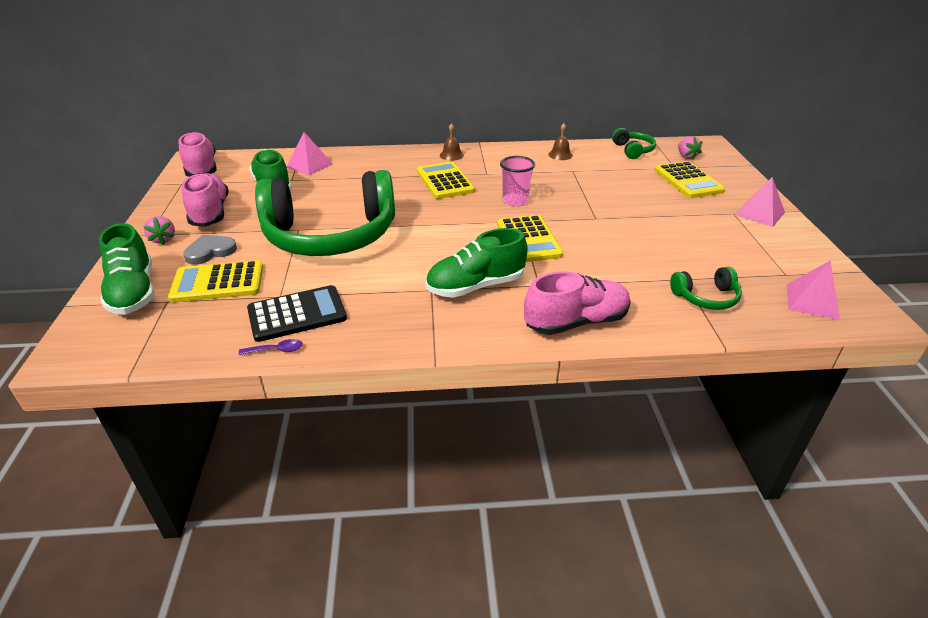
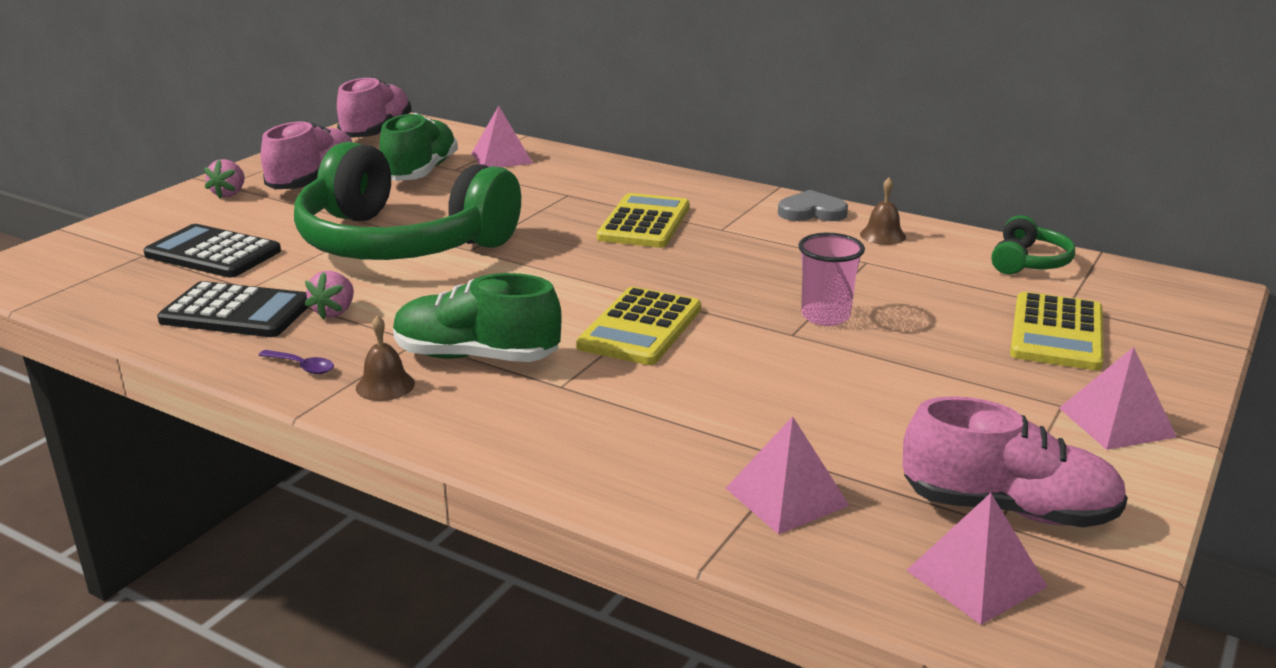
camera: 35 degrees right, 10 degrees down
(133, 292) = (128, 236): green shoe -> none
(210, 251) = (253, 220): grey heart -> grey heart (811, 212)
(218, 283) = (213, 253): yellow calculator -> black calculator
(276, 350) = (163, 339): purple spoon -> purple spoon (302, 367)
(451, 155) = (708, 193): brown bell -> brown bell (385, 385)
(515, 201) = (704, 275): pink cup -> pink cup (825, 316)
(576, 322) = (534, 447): pink shoe -> pink shoe (1008, 509)
(686, 156) = (1121, 297): pink strawberry -> pink strawberry (335, 312)
(706, 297) = (786, 497): green headphones -> pink pyramid

